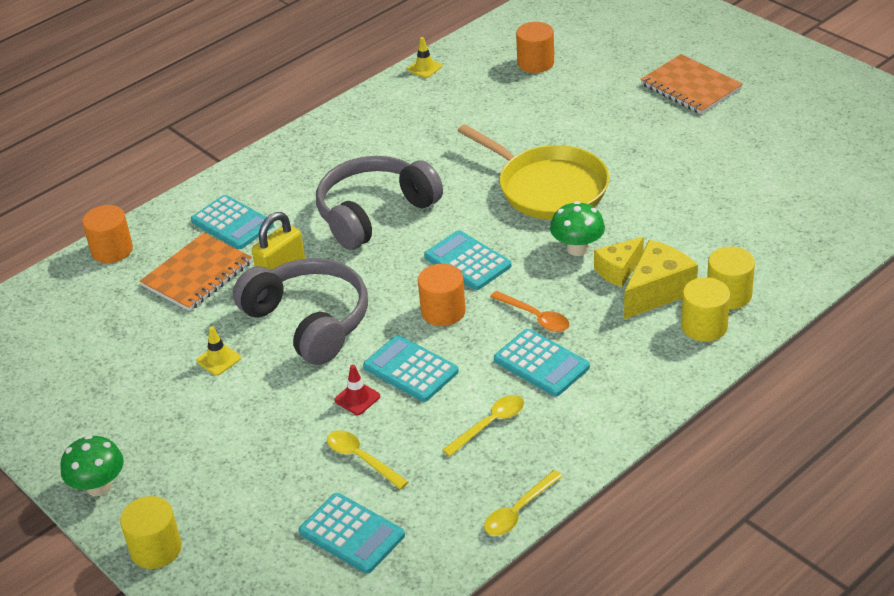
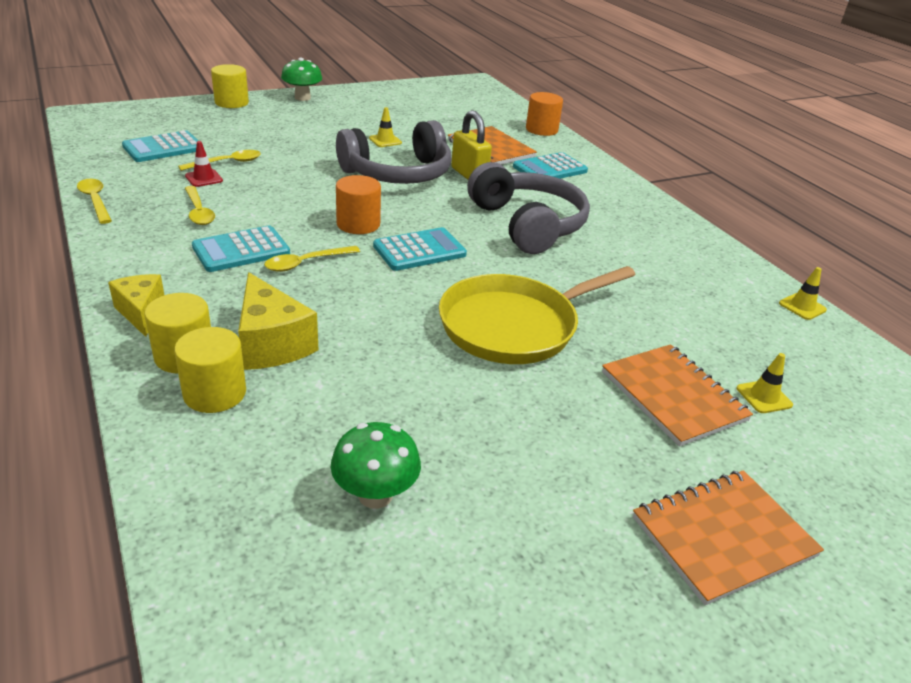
camera: 100 degrees right, 5 degrees down
(357, 398) = (291, 173): red traffic cone -> red traffic cone (204, 178)
(411, 369) = (300, 197): turquoise calculator -> none
(535, 63) = (811, 393): orange cylinder -> none
(535, 317) = (306, 263): orange spoon -> yellow spoon
(554, 79) = (764, 397): none -> yellow traffic cone
(577, 249) = (389, 314): green mushroom -> green mushroom (375, 495)
(580, 112) = (673, 396): none -> orange notebook
(618, 270) = (330, 329): yellow cheese -> yellow cheese (141, 312)

